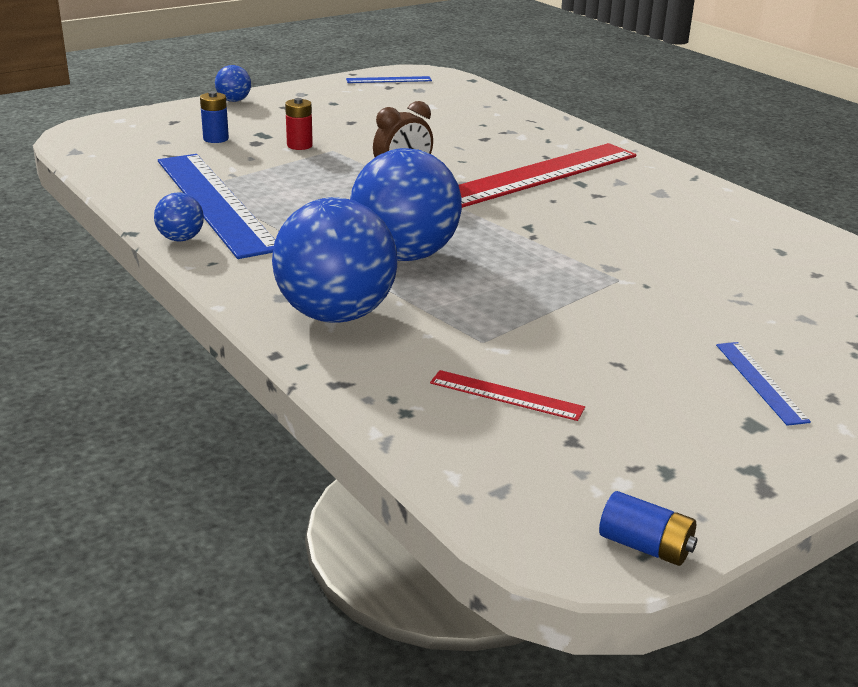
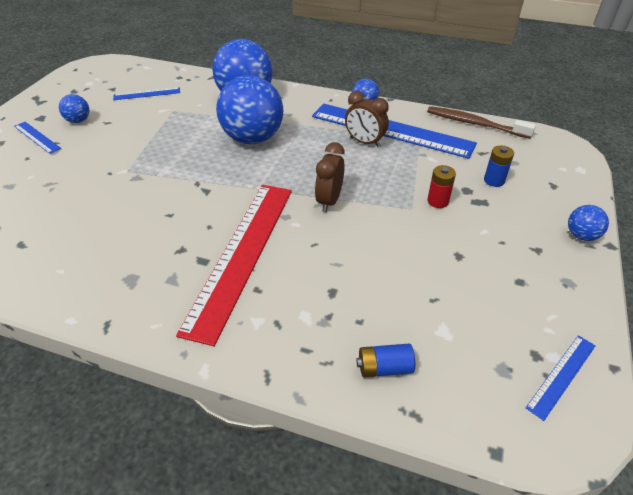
camera: 145 degrees right, 15 degrees up
(109, 174) = (475, 124): none -> brown toothbrush
(271, 203) = (364, 142): none -> brown clock
(506, 395) = (147, 94): red ruler -> blue ruler
(645, 546) = (75, 70): blue battery -> blue battery (384, 368)
(673, 387) = (78, 121): none -> blue ball

